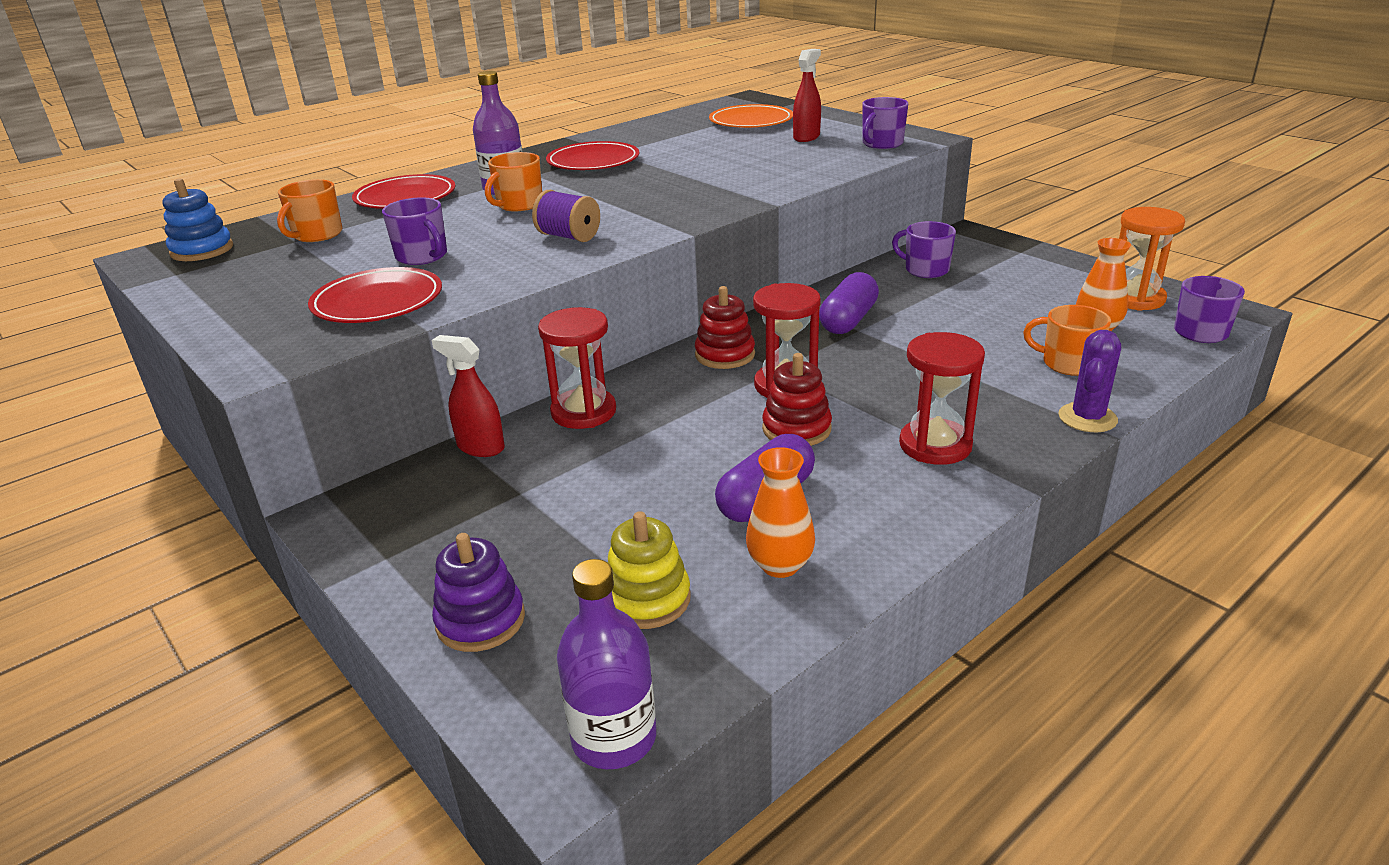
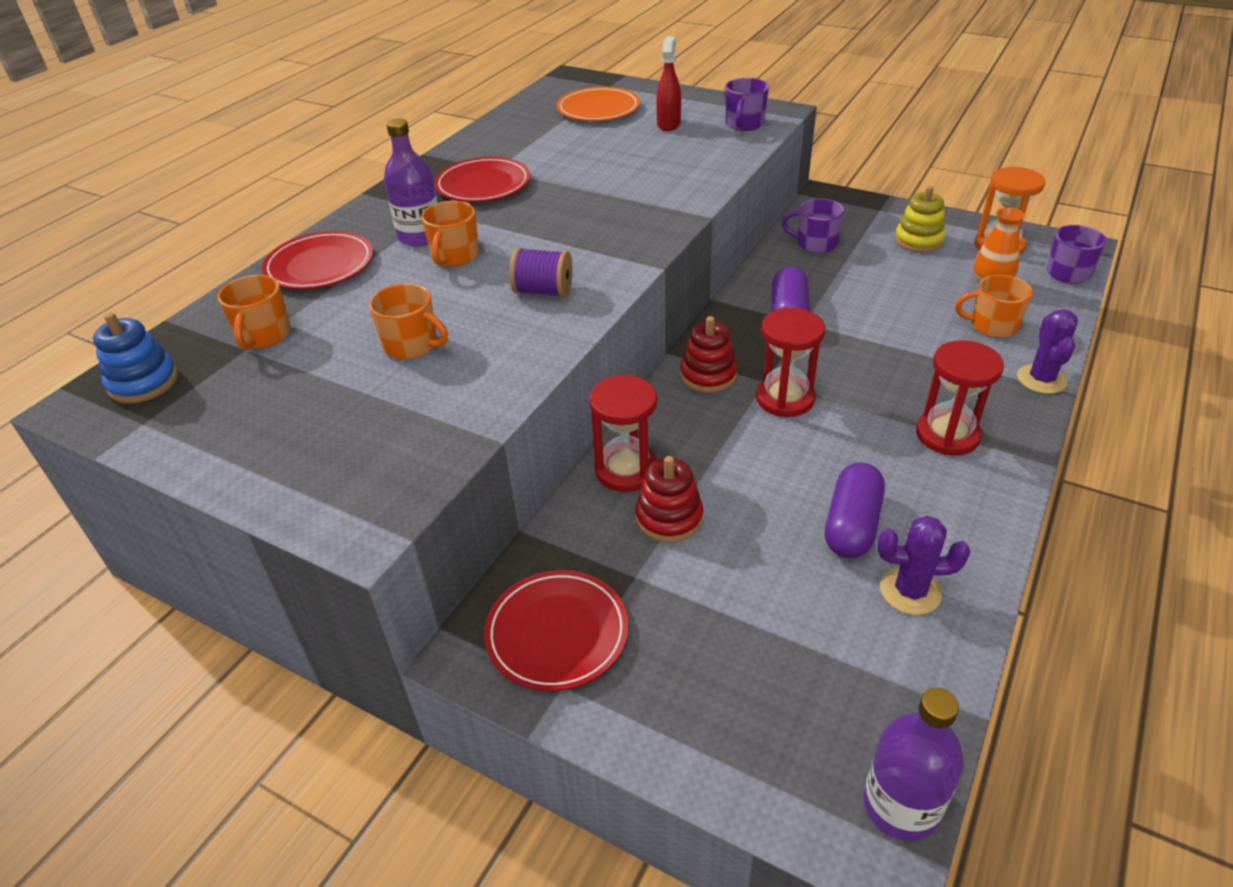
camera: 20 degrees left, 10 degrees up
(378, 302) = (418, 416): red plate -> red plate (557, 633)
(422, 256) = (412, 345): purple mug -> orange mug
(480, 447) = (558, 535): red spray bottle -> none
(480, 620) = (703, 726): purple stacking toy -> none
(647, 599) = (828, 658): yellow stacking toy -> yellow stacking toy (918, 241)
(780, 565) = (910, 591): orange vase -> purple cactus
(796, 429) = (826, 444): red stacking toy -> red stacking toy (669, 518)

